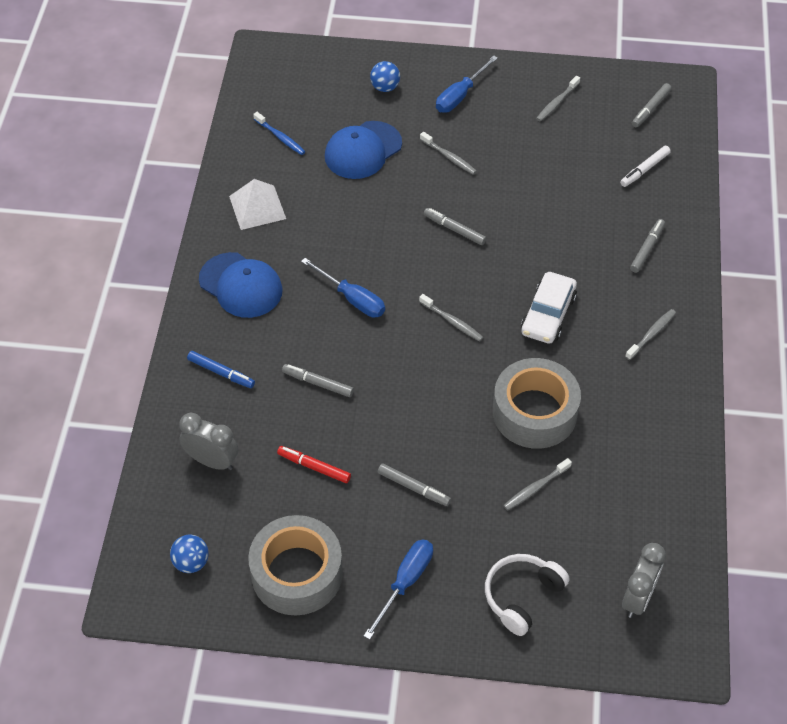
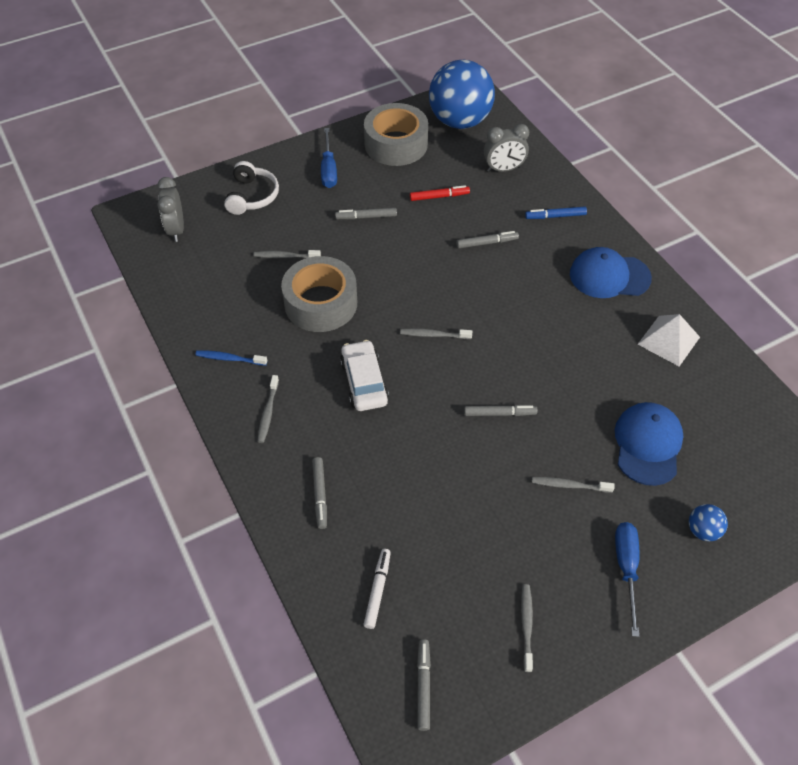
camera: 145 degrees right, 0 degrees up
(191, 562) = (459, 121): blue ball -> blue ball, size x2.48
(280, 137) = (726, 414): blue toothbrush -> blue toothbrush (229, 359)
(352, 299) = (522, 311): blue screwdriver -> none
(535, 488) = (285, 256): grey toothbrush -> grey toothbrush turned 105 degrees counterclockwise

